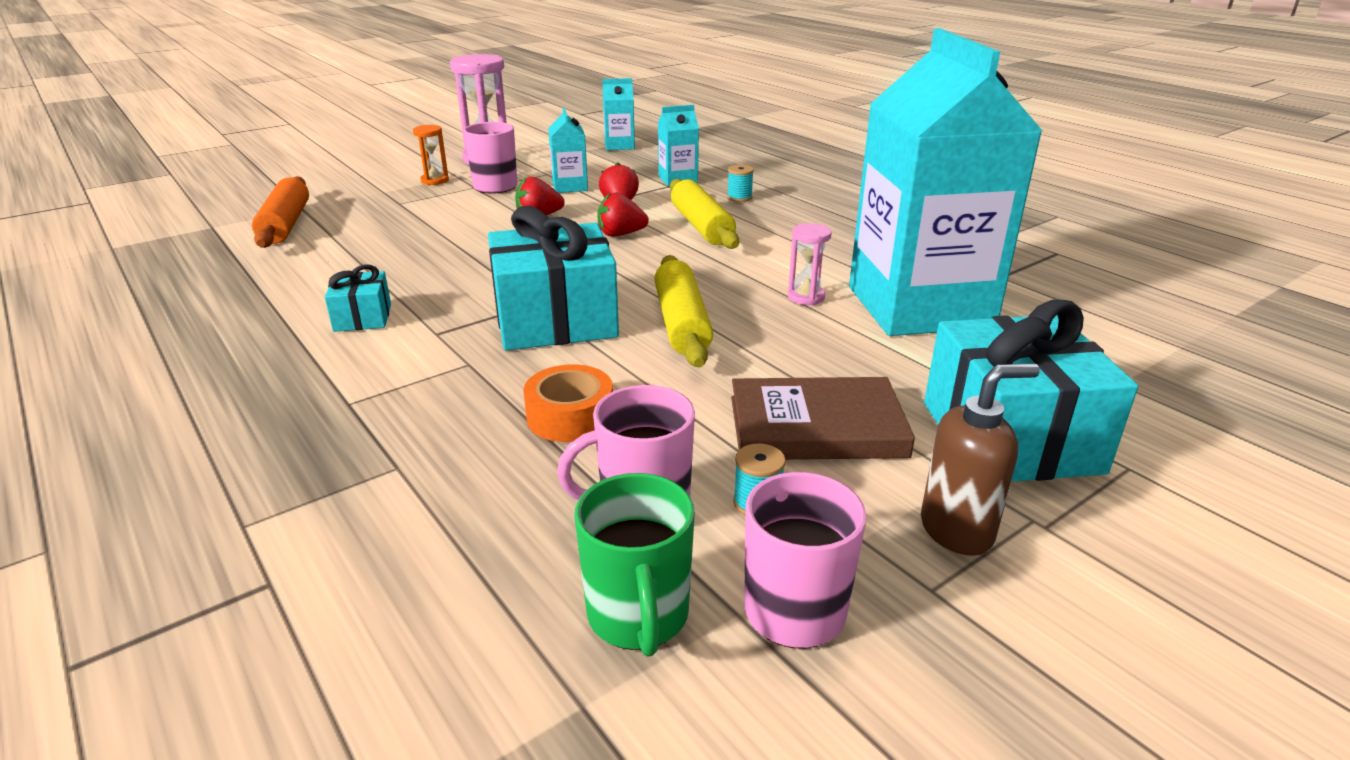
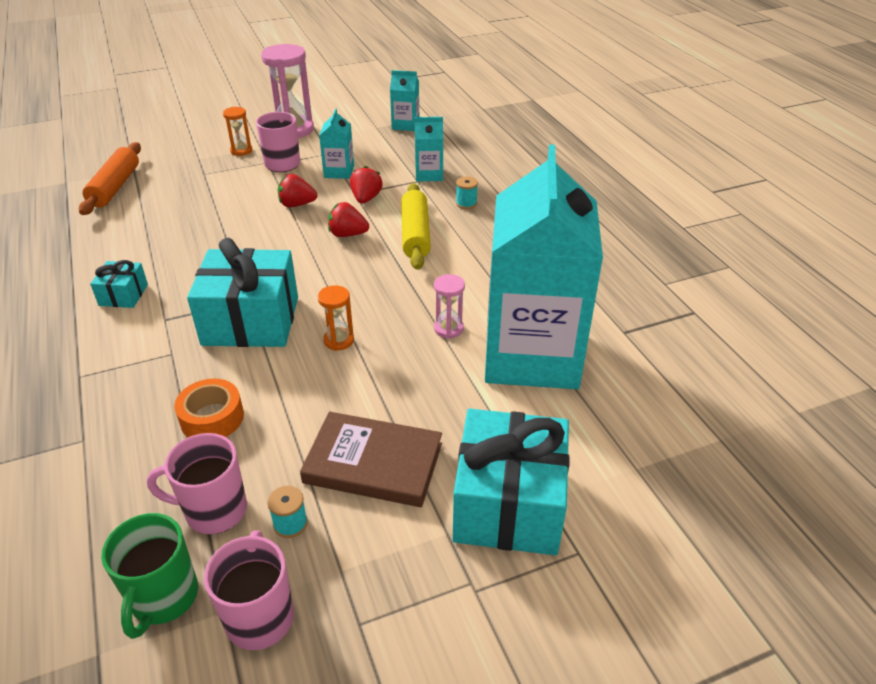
camera: 15 degrees right, 10 degrees up
(682, 323) = (338, 340): yellow rolling pin -> orange hourglass
(957, 530) = (410, 579): brown soap dispenser -> none

